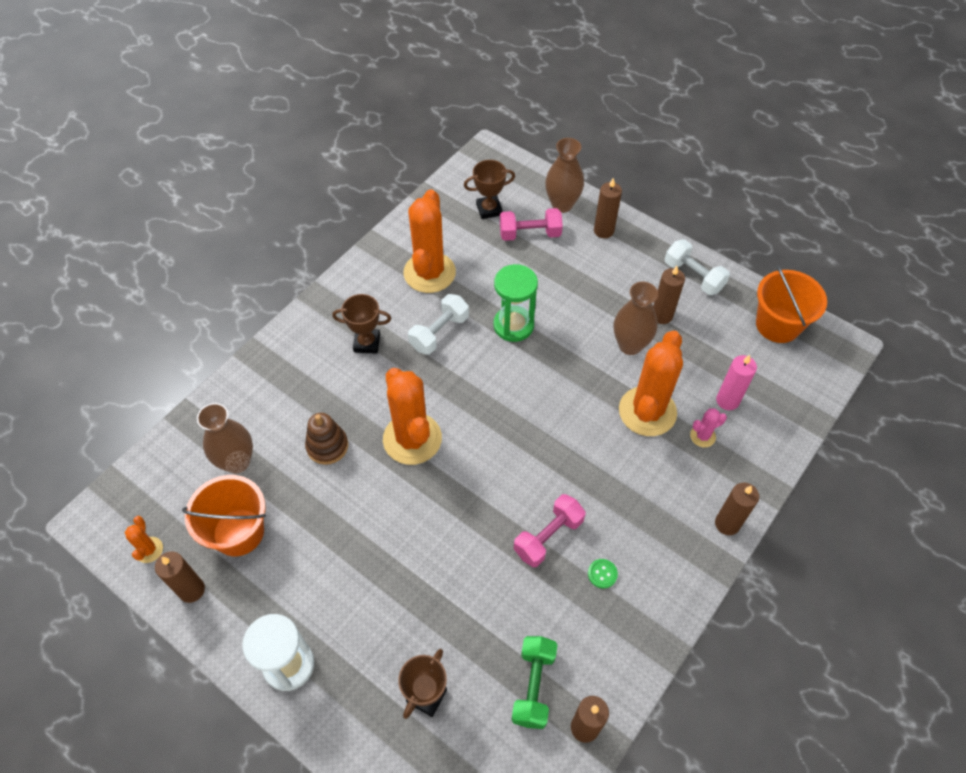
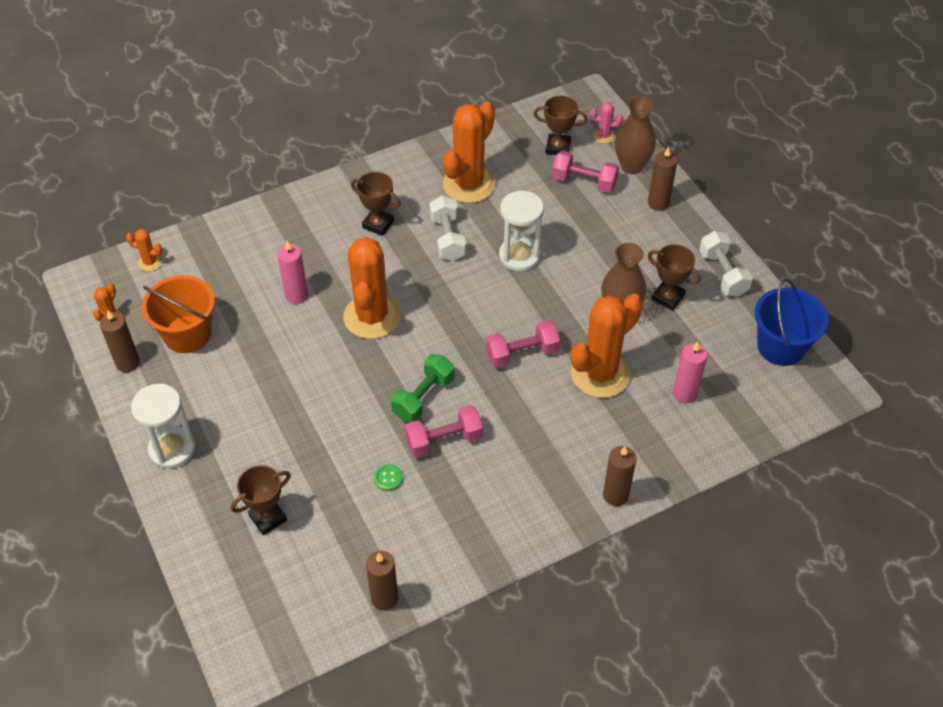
camera: 25 degrees right, 5 degrees down
(158, 470) = (150, 262): none -> orange cactus
(237, 462) = (216, 280): brown vase -> none
(327, 446) = (296, 295): brown stacking toy -> pink candle
(439, 333) = (447, 238): white dumbbell -> white dumbbell turned 75 degrees counterclockwise
(513, 325) = (519, 256): green hourglass -> white hourglass
(533, 686) = (360, 549): green dumbbell -> green dumbbell (423, 397)
(569, 420) = (522, 354): none -> pink dumbbell
(602, 574) = (474, 488): green button -> green button (388, 478)
(662, 315) = (668, 297): brown candle -> brown trophy
(702, 436) = (640, 414): pink cactus -> pink cactus (604, 136)
(778, 325) = (781, 346): orange bucket -> blue bucket

